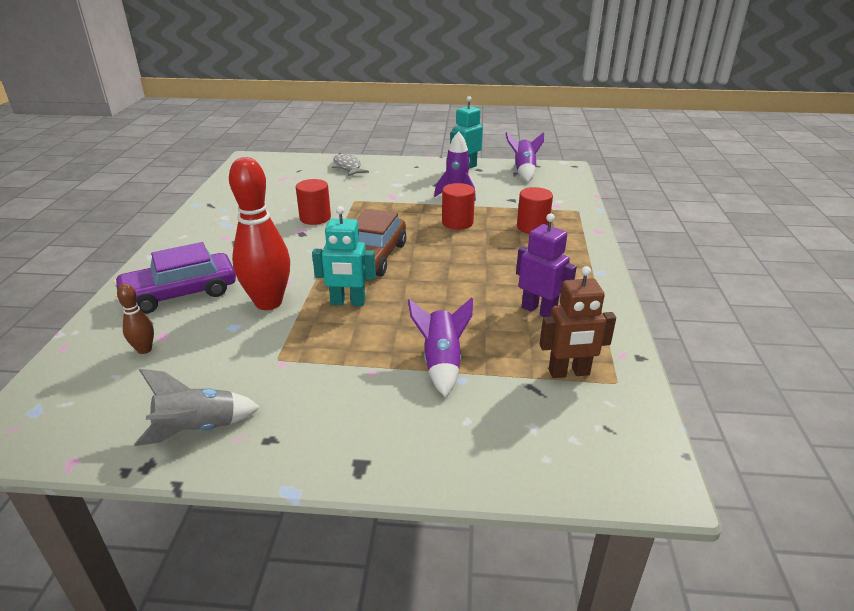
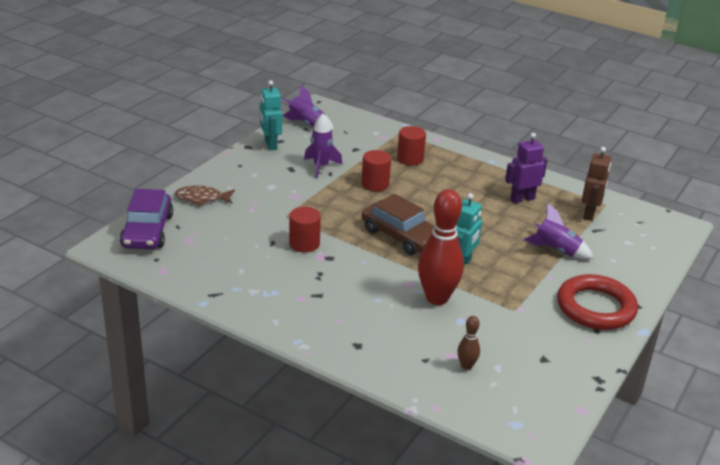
camera: 65 degrees left, 0 degrees up
(180, 293) = (389, 338): purple car -> purple car (147, 231)
(198, 429) = (574, 354): grey rocket -> none
(325, 427) = (595, 307): none -> red ring
(347, 167) = (201, 198): grey fish -> brown fish

